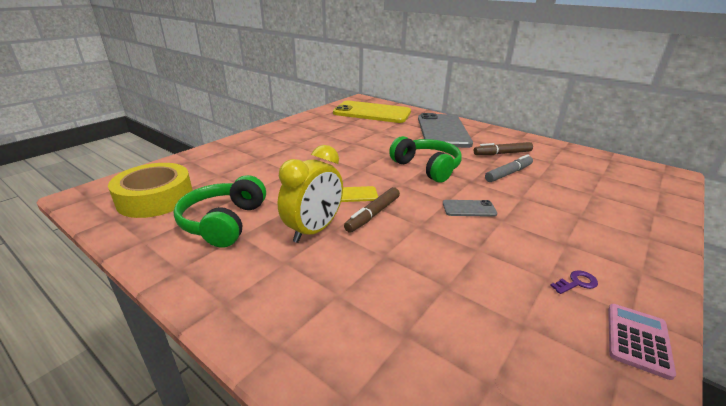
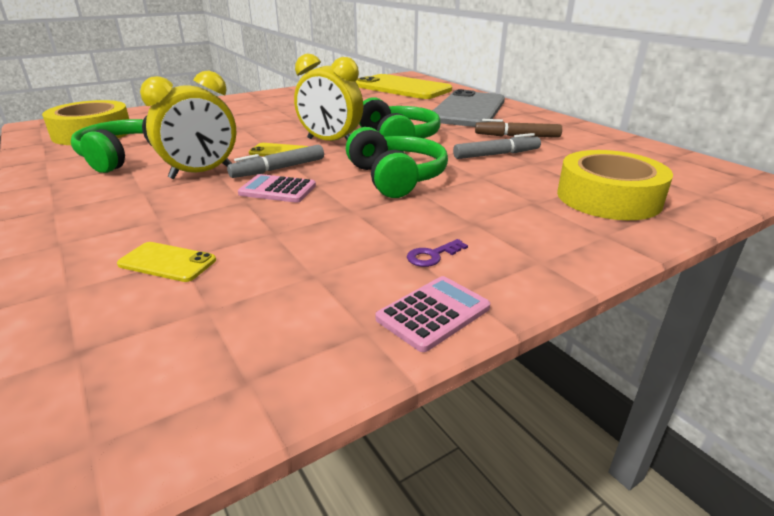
camera: 20 degrees right, 0 degrees up
(373, 214) = (278, 169): brown marker -> grey marker
(380, 177) = (330, 141): none -> yellow clock
(397, 238) = (277, 190): none -> pink calculator
(400, 342) = (167, 262): none -> yellow phone
(469, 208) = (396, 178): grey phone -> green headphones
(576, 283) = (432, 256): purple key -> purple key turned 150 degrees clockwise
(615, 203) = (608, 198): none -> yellow tape

